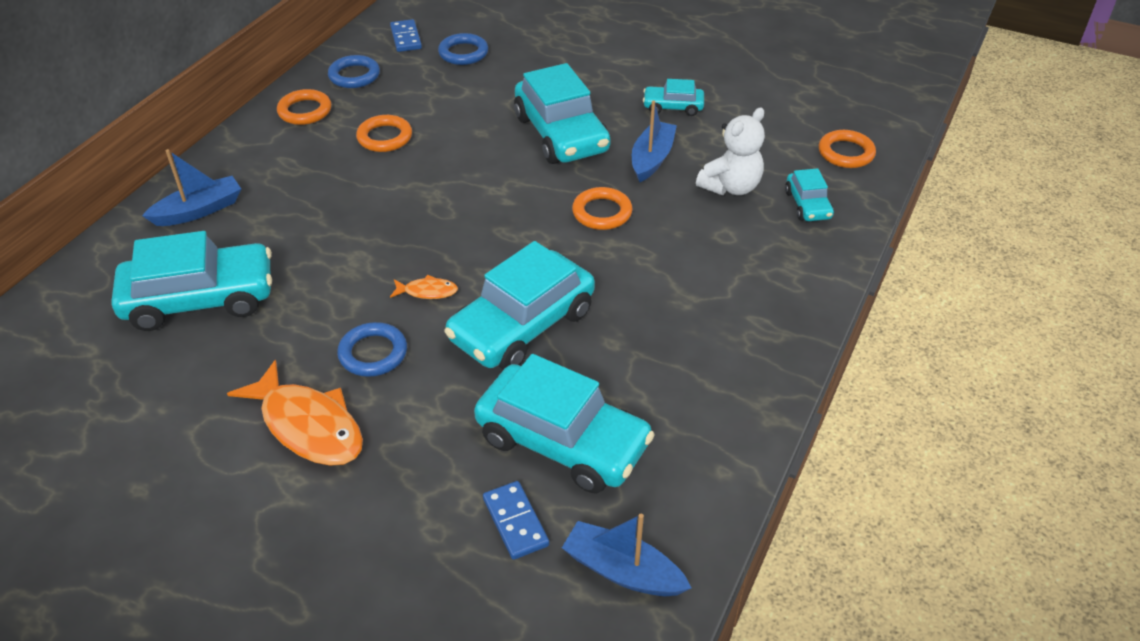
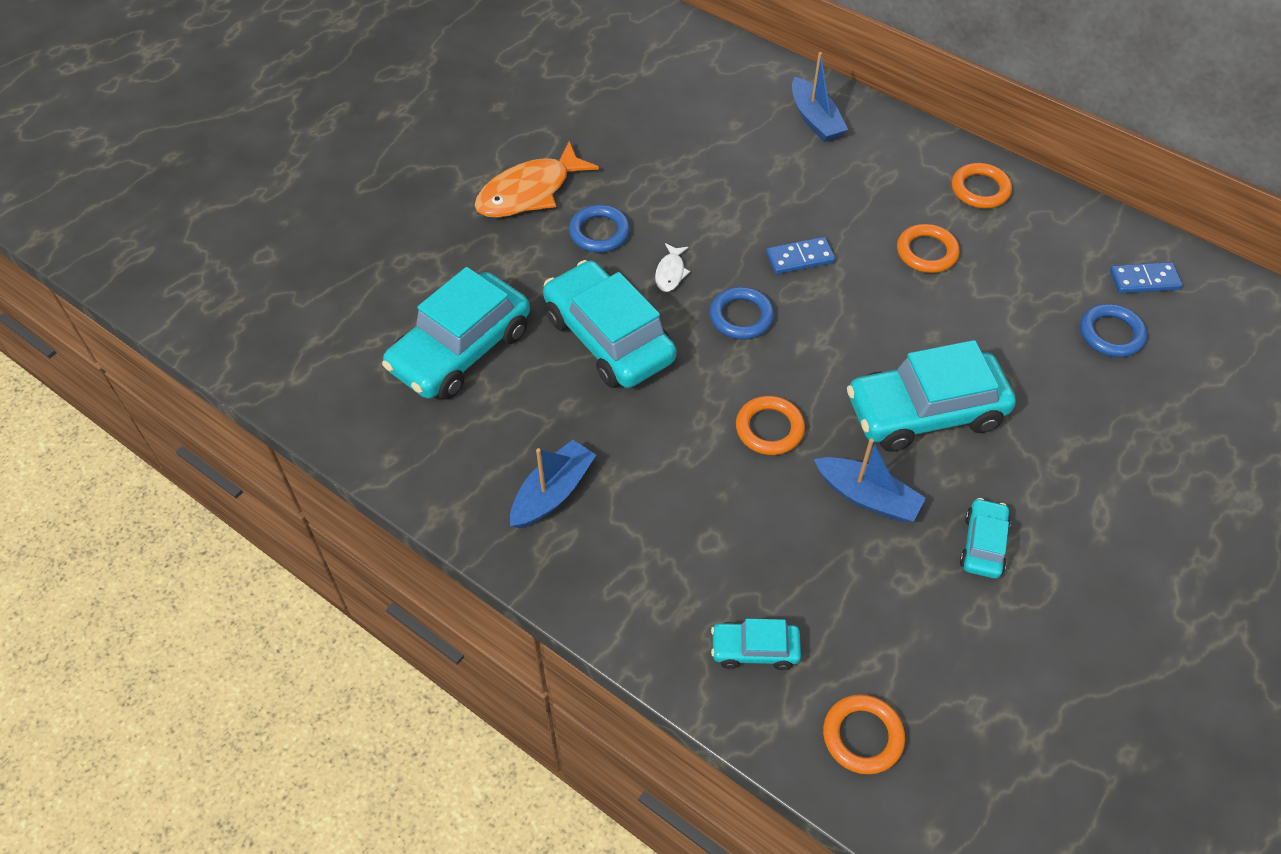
camera: 100 degrees right, 10 degrees up
(200, 299) = (692, 126): turquoise car -> none
(354, 75) = (1053, 230): blue ring -> blue ring (741, 317)
(427, 291) = (670, 273): orange fish -> white fish
(515, 522) = (391, 309): blue domino -> blue domino (800, 258)
(622, 571) = (321, 370): blue boat -> blue boat (552, 492)
(731, 187) = (801, 571): white teddy bear -> none

